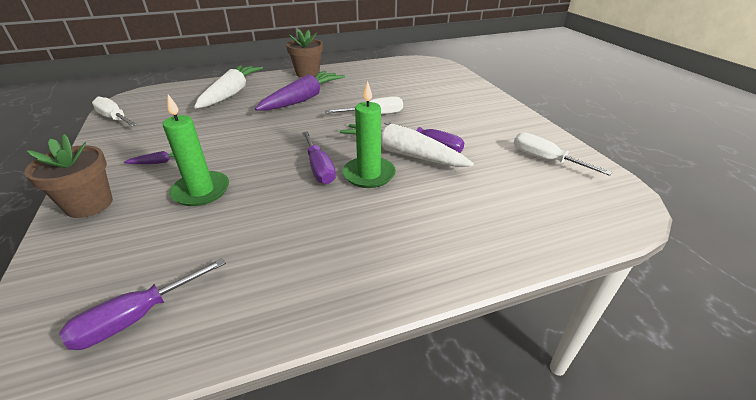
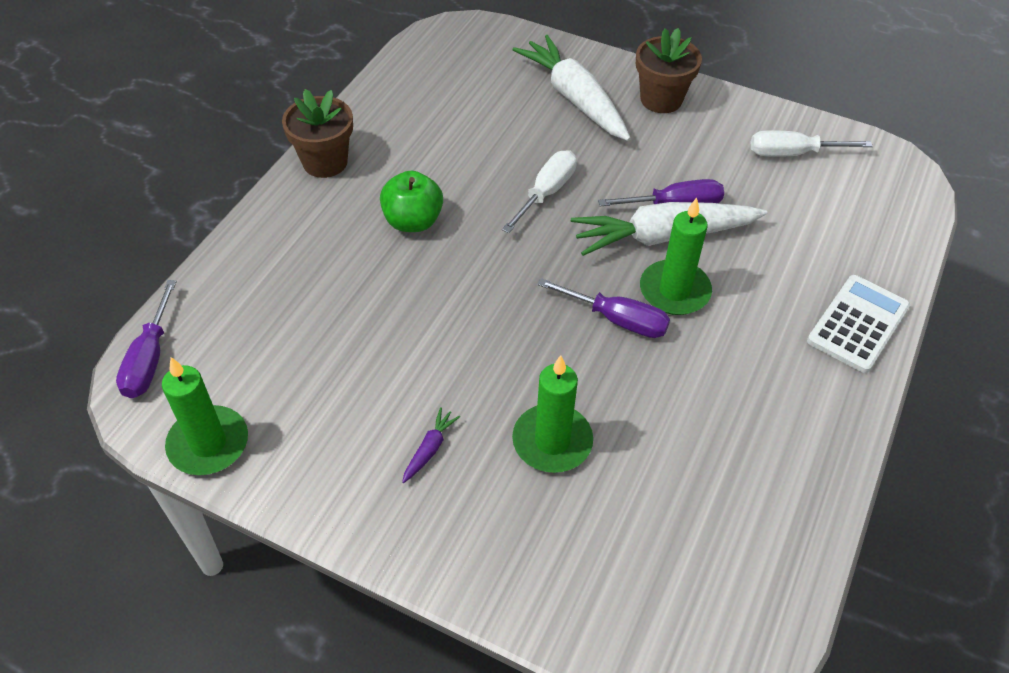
camera: 45 degrees left, 15 degrees up
(89, 205) = (469, 554): brown flower pot -> brown flower pot (661, 99)
(115, 118) = (208, 443): white screwdriver -> green candle
(137, 317) = (729, 579): purple screwdriver -> purple screwdriver (150, 358)
(231, 93) = (288, 278): white carrot -> white carrot (574, 98)
(303, 99) = (413, 221): purple carrot -> green apple
(459, 255) = (858, 324): none -> white calculator

